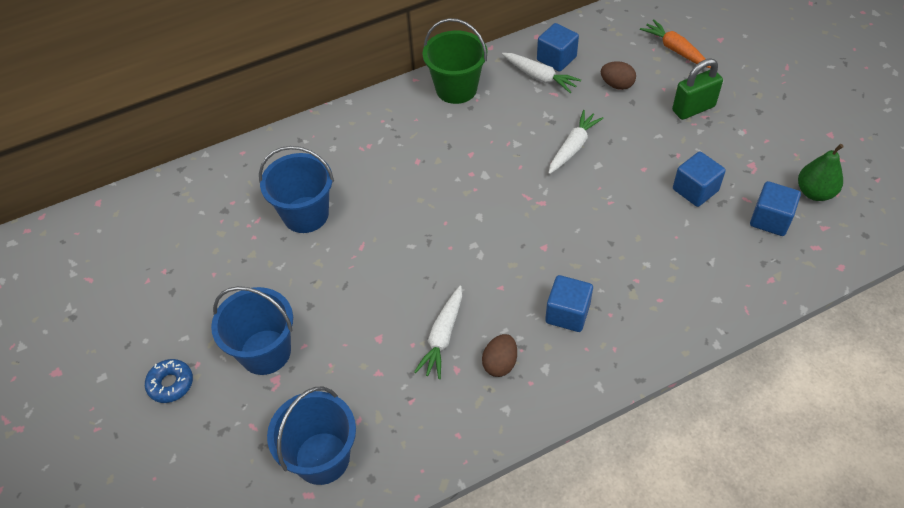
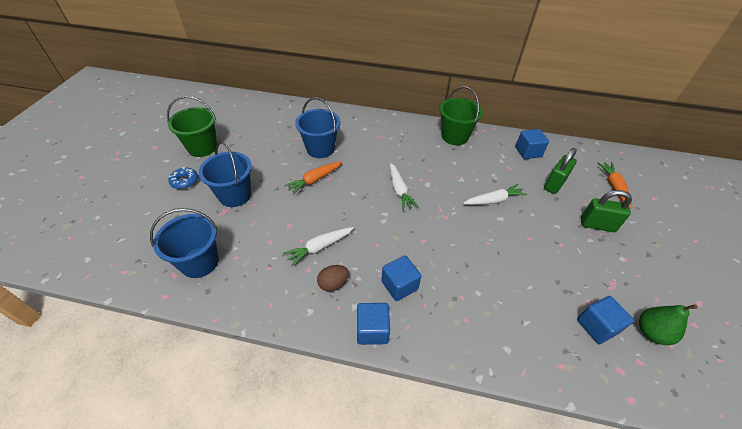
camera: 35 degrees right, 5 degrees down
(134, 323) = (202, 147): none -> green bucket
(346, 261) = (314, 180): none -> orange carrot
(540, 77) = (508, 155): white carrot -> white carrot (399, 190)
(617, 85) = (554, 184): brown egg -> green padlock
(695, 190) = (554, 272): blue cube -> blue cube (372, 330)

